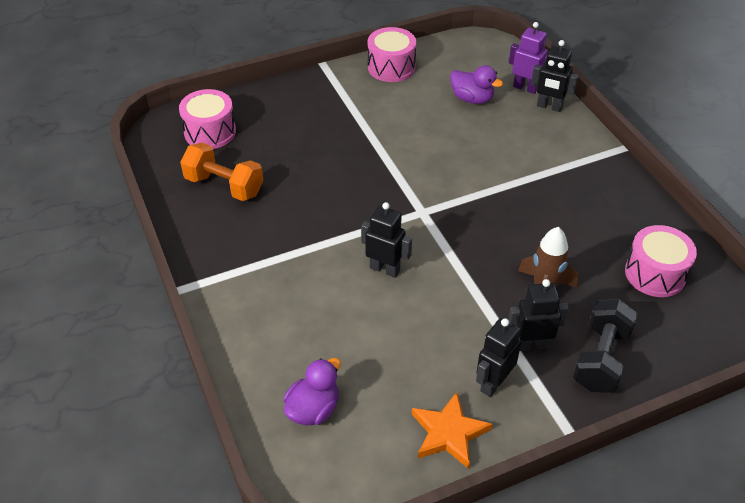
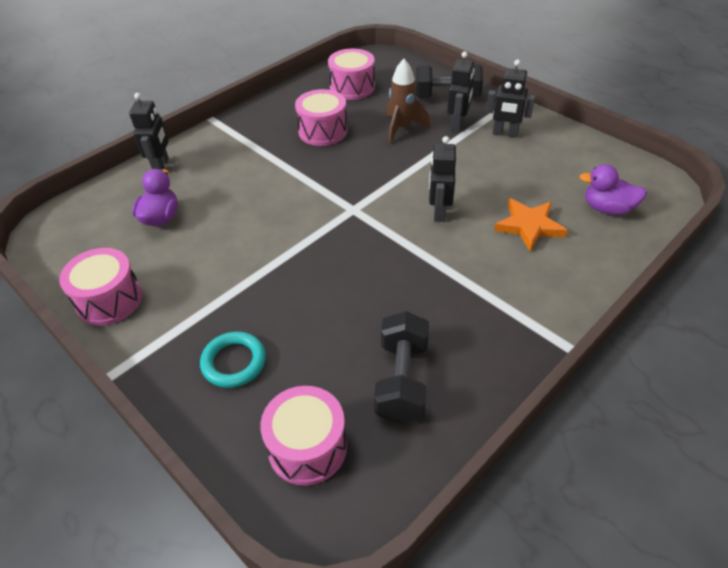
camera: 110 degrees left, 0 degrees up
(224, 186) = (402, 380): orange dumbbell -> black dumbbell
(296, 114) = (234, 362): none -> turquoise ring
(448, 433) = (562, 143): orange star -> orange star (529, 226)
(525, 88) = (132, 186): purple robot -> none
(531, 344) = (457, 124): black robot -> black robot turned 135 degrees counterclockwise
(565, 224) = (323, 131): none -> pink drum

